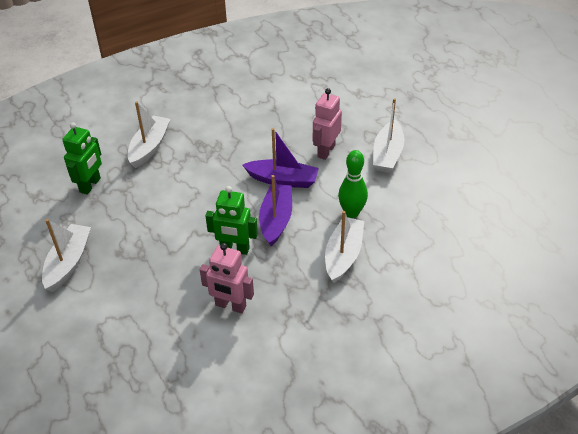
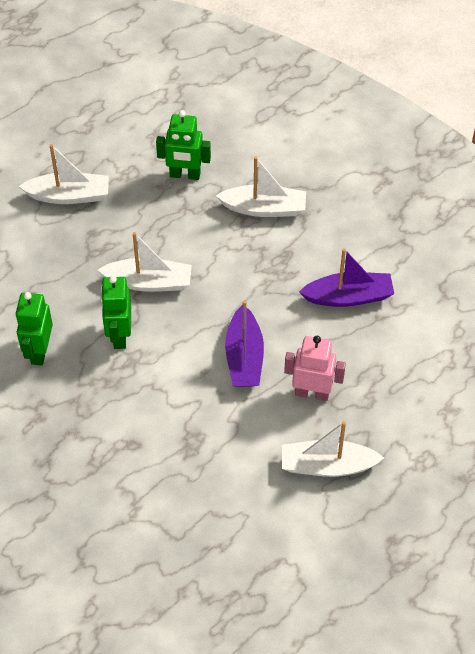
camera: 75 degrees right, 10 degrees up
(230, 306) = (39, 351): pink robot -> green robot
(276, 220) = (175, 365): purple boat -> purple boat (348, 297)
(343, 255) = (134, 444): white boat -> white boat (149, 282)
(351, 213) = (206, 441): green bowling pin -> none

